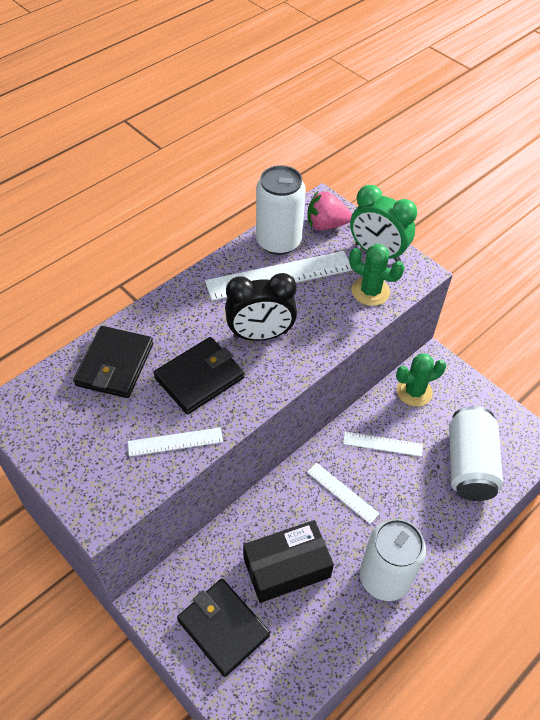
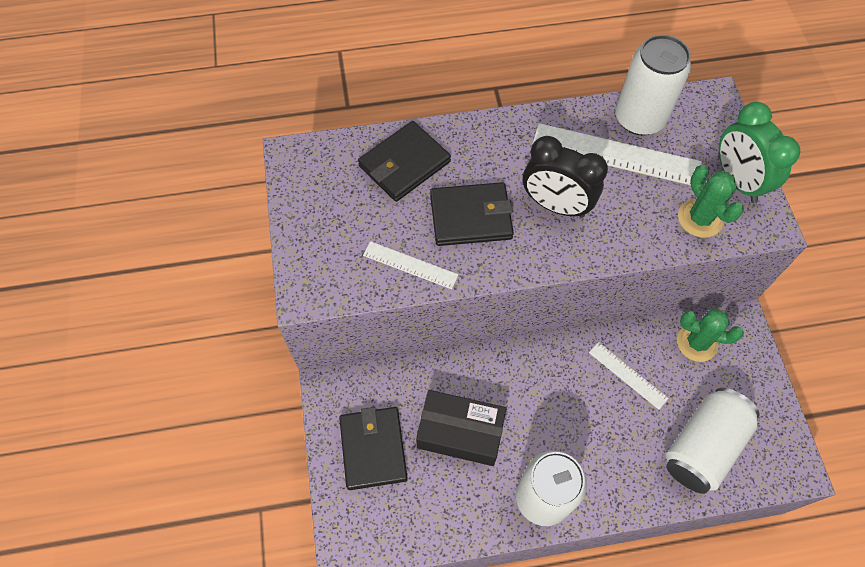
camera: 35 degrees right, 10 degrees up
(326, 225) = (702, 124): pink strawberry -> none
(342, 493) = (556, 397): white ruler -> none

